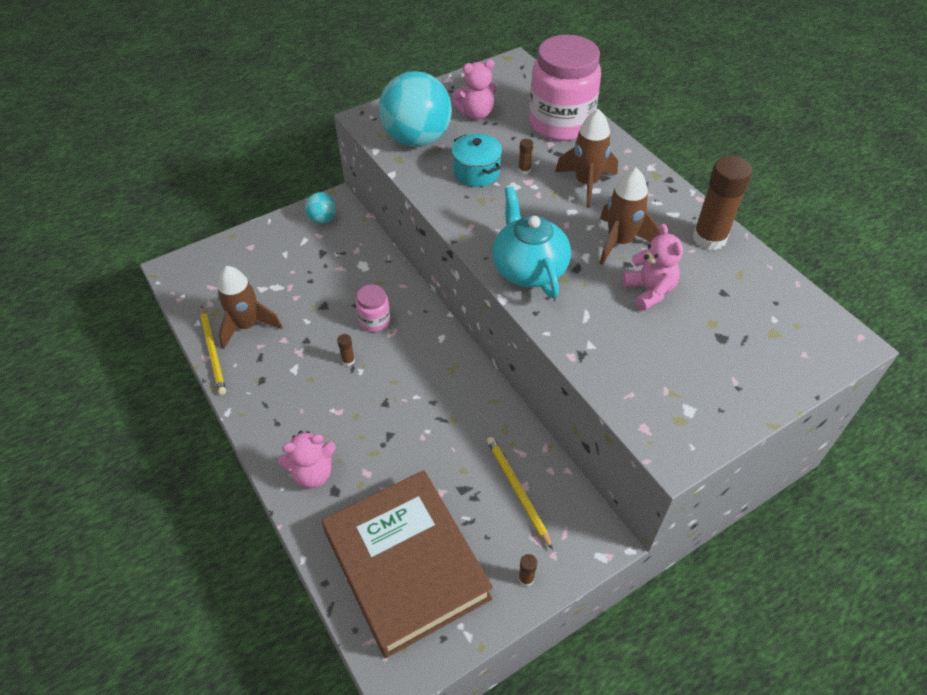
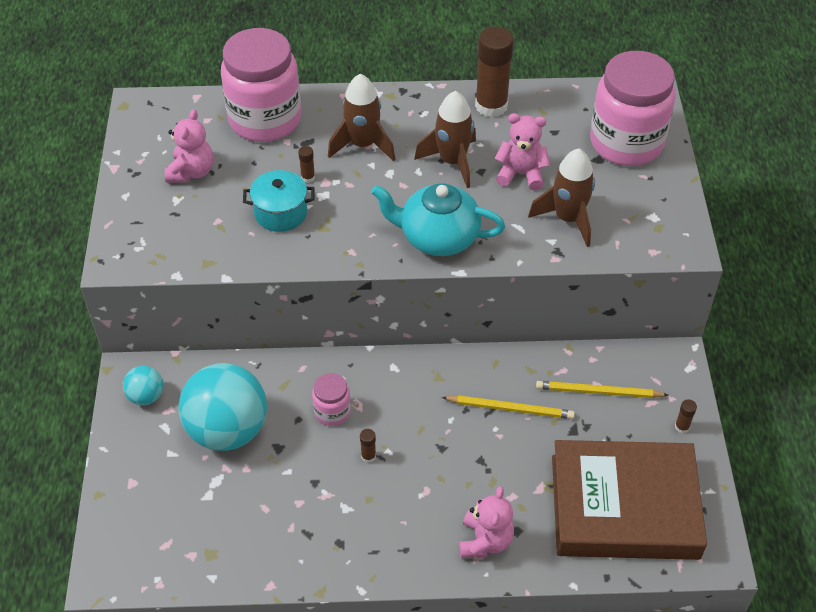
camera: 60 degrees left, 0 degrees up
(213, 352) = (268, 575): yellow pencil -> yellow pencil (510, 409)
(247, 325) = (253, 529): brown rocket -> brown rocket (568, 219)
(417, 139) = (189, 235): turquoise ball -> turquoise ball (228, 430)
(764, 350) = (626, 143): none -> pink jar

